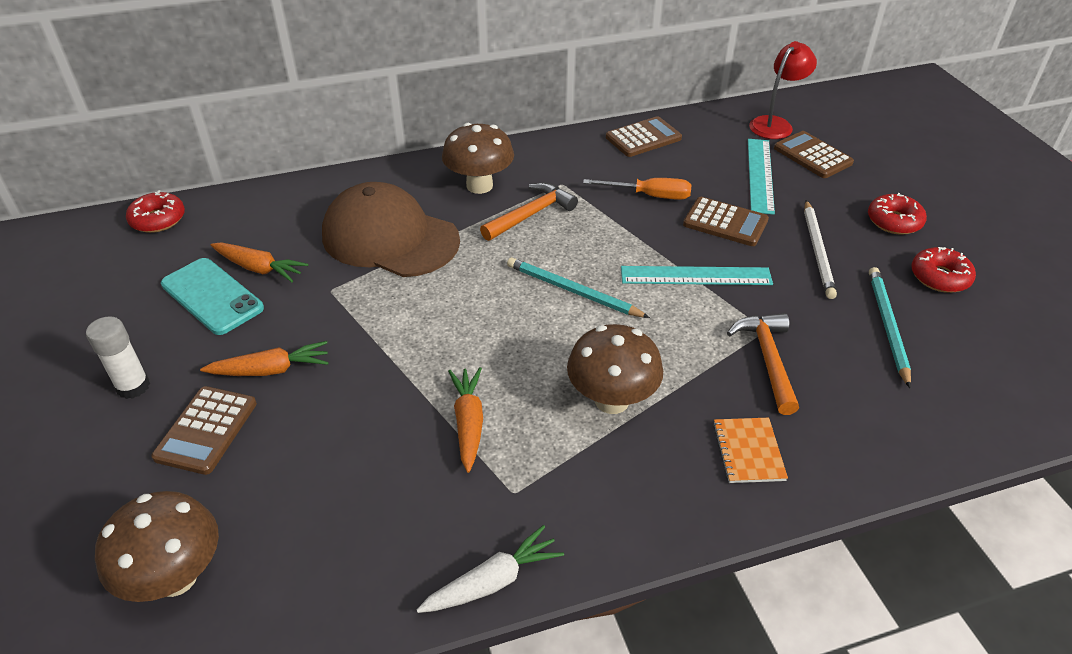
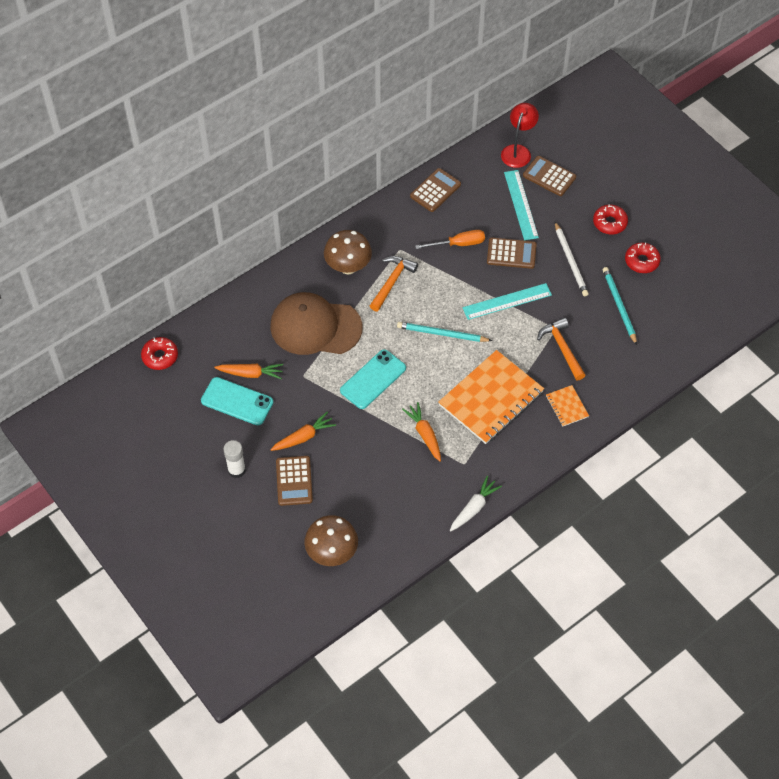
camera: 20 degrees left, 15 degrees up
(431, 321) = (373, 379): none -> turquoise phone
(612, 400) = (491, 398): brown mushroom -> orange notebook

